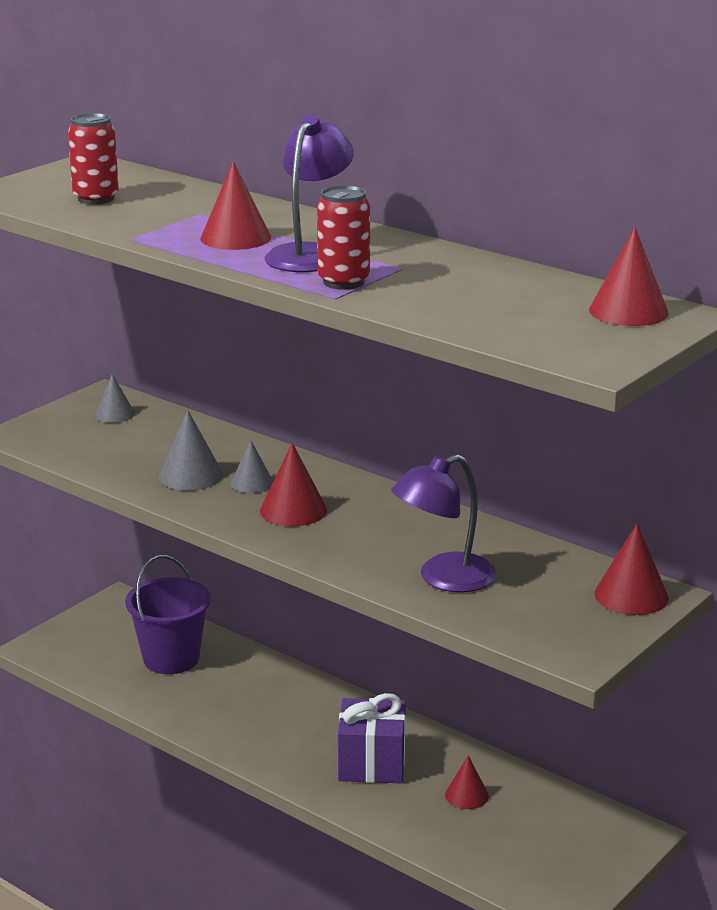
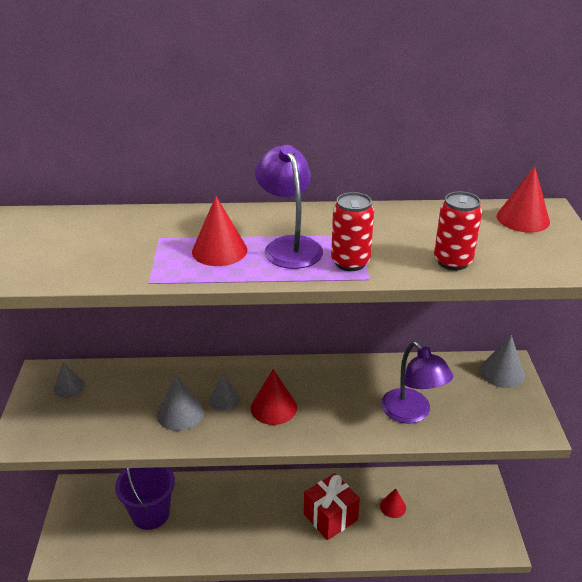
camera: 40 degrees left, 10 degrees up
(96, 198) = (60, 252): red can -> red can (452, 261)
(371, 764) = (330, 517): purple gift -> red gift
(443, 578) = (411, 413): purple lamp -> purple lamp turned 45 degrees counterclockwise
(631, 595) = (502, 372): red cone -> grey cone

